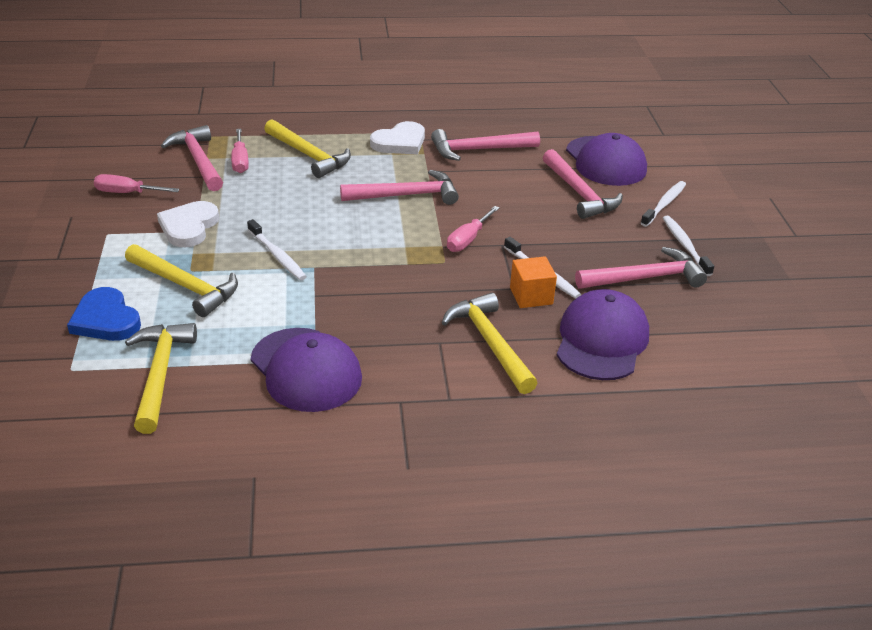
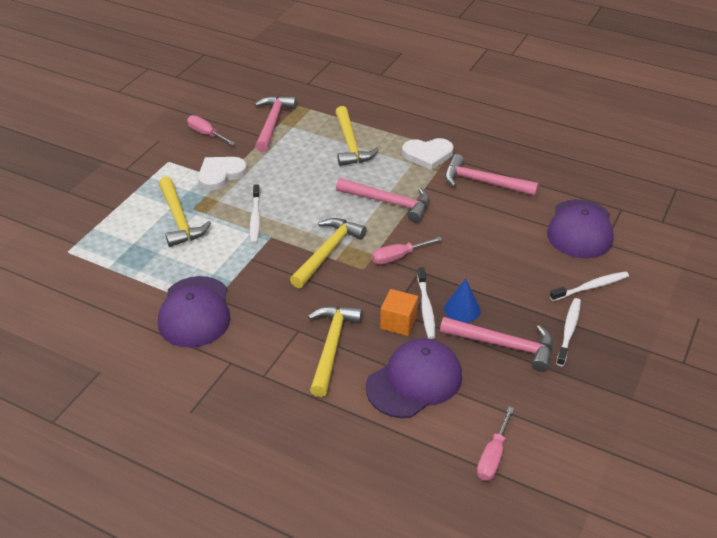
camera: 35 degrees right, 5 degrees up
(106, 319) = (114, 224): blue heart -> none
(160, 374) = (111, 276): yellow hammer -> yellow hammer (328, 252)
(240, 161) = (299, 133): pink screwdriver -> pink screwdriver (493, 456)
(576, 262) = (462, 309): none -> blue cone
(579, 193) = (527, 250): pink hammer -> none

